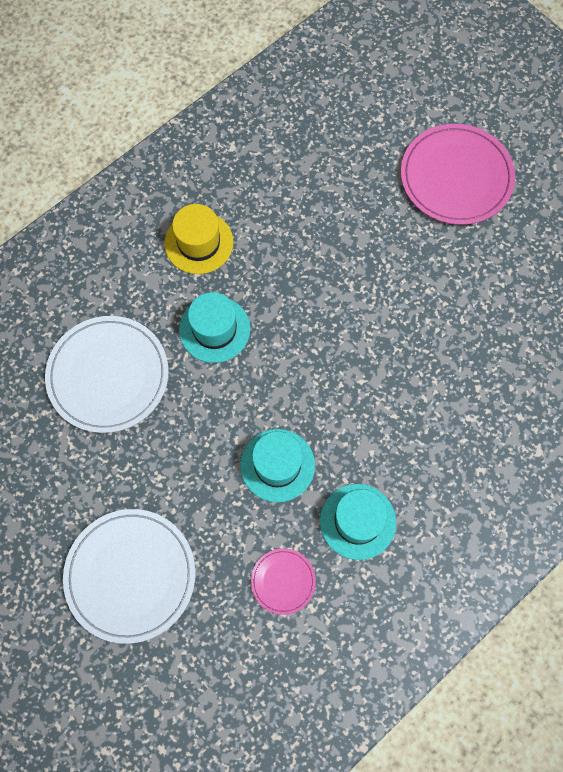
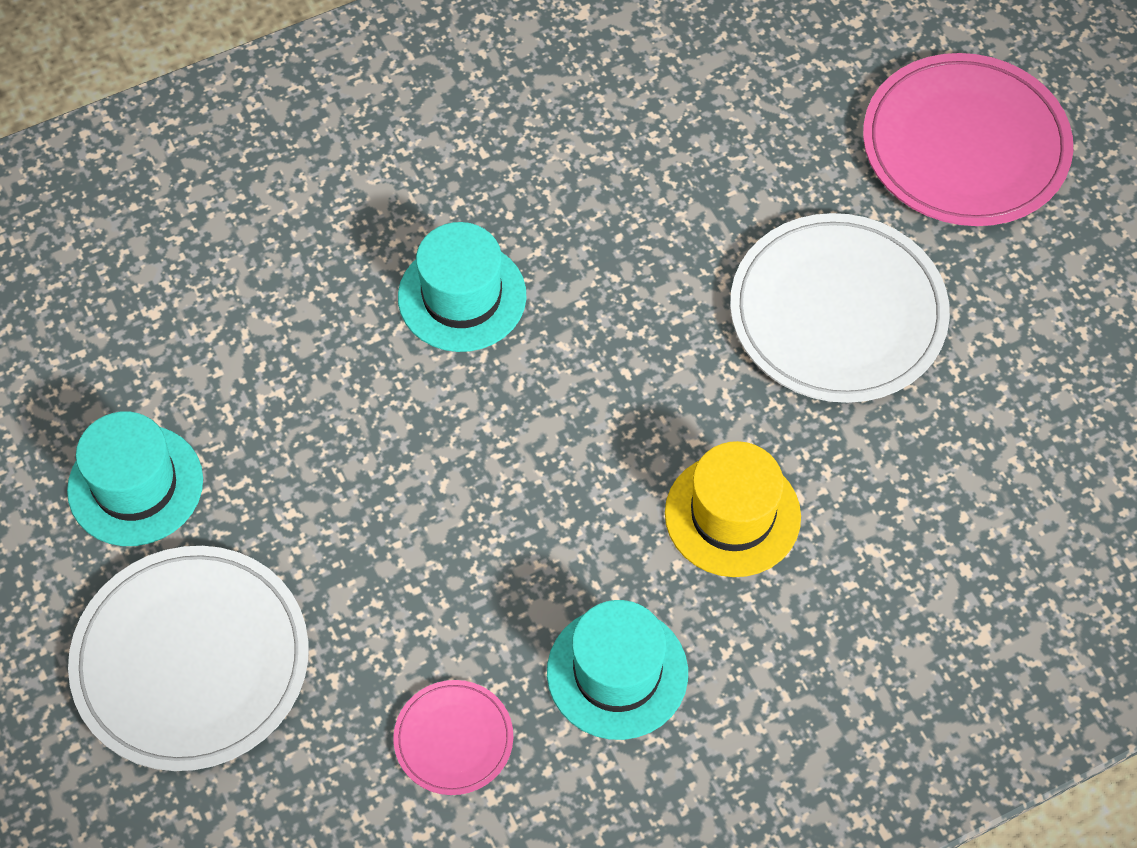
camera: 15 degrees right, 10 degrees down
(108, 375) = (256, 328): white plate -> white plate (838, 313)
(199, 243) = (478, 152): yellow hat -> yellow hat (732, 515)
(277, 465) = (503, 544): turquoise hat -> turquoise hat (135, 485)

